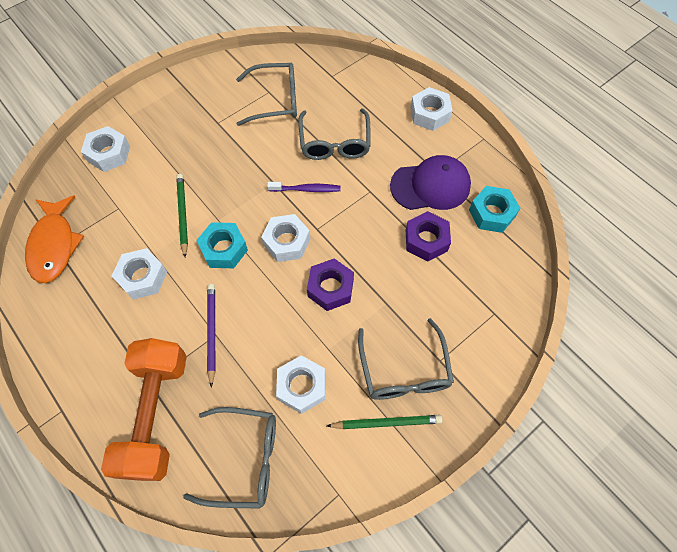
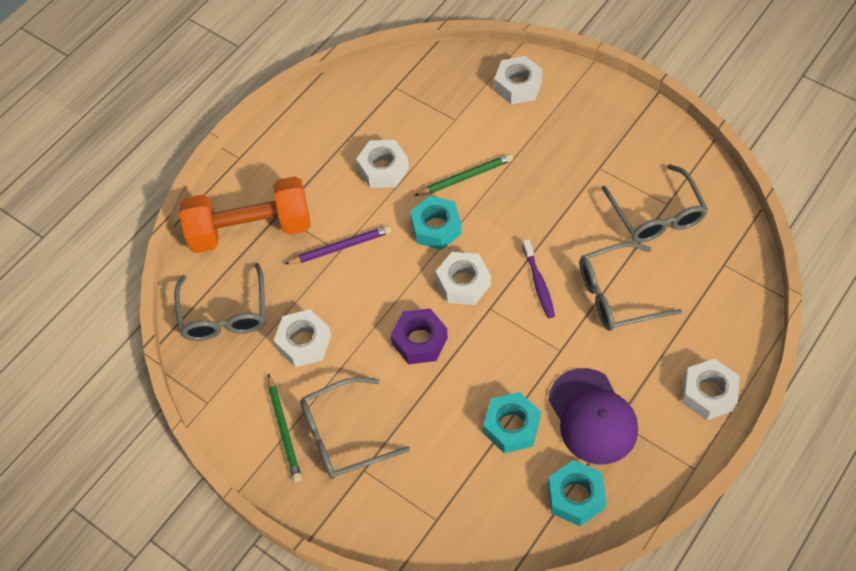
camera: 80 degrees right, 5 degrees down
(54, 245) = (396, 85): orange fish -> none
(426, 240) = (511, 426): purple nut -> turquoise nut

